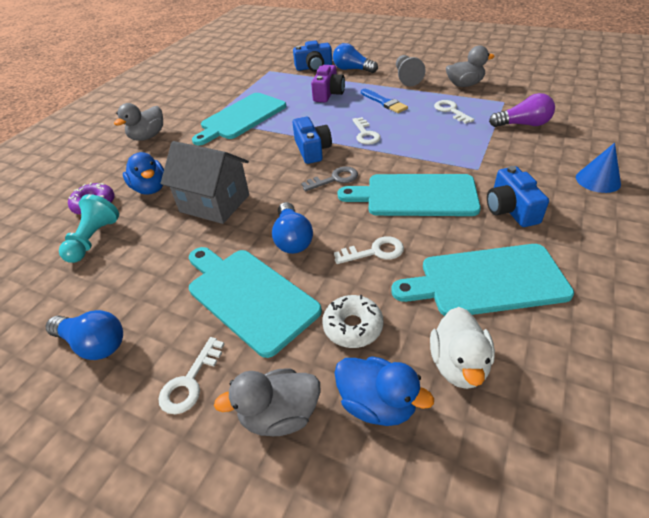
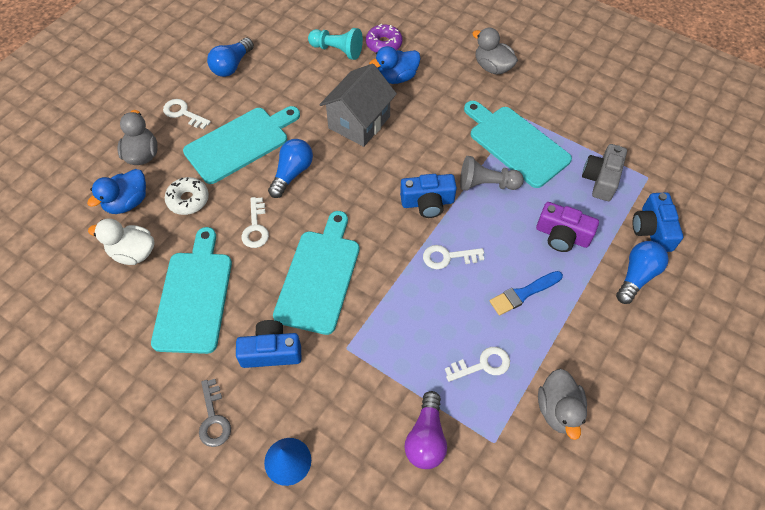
camera: 95 degrees right, 15 degrees up
(273, 84) = (601, 179): none -> grey camera
(292, 239) = (292, 173): blue light bulb -> blue light bulb turned 120 degrees clockwise
(334, 179) = (368, 214): grey key -> grey key (213, 418)
(407, 78) = (595, 339): grey pawn -> grey pawn (486, 184)

